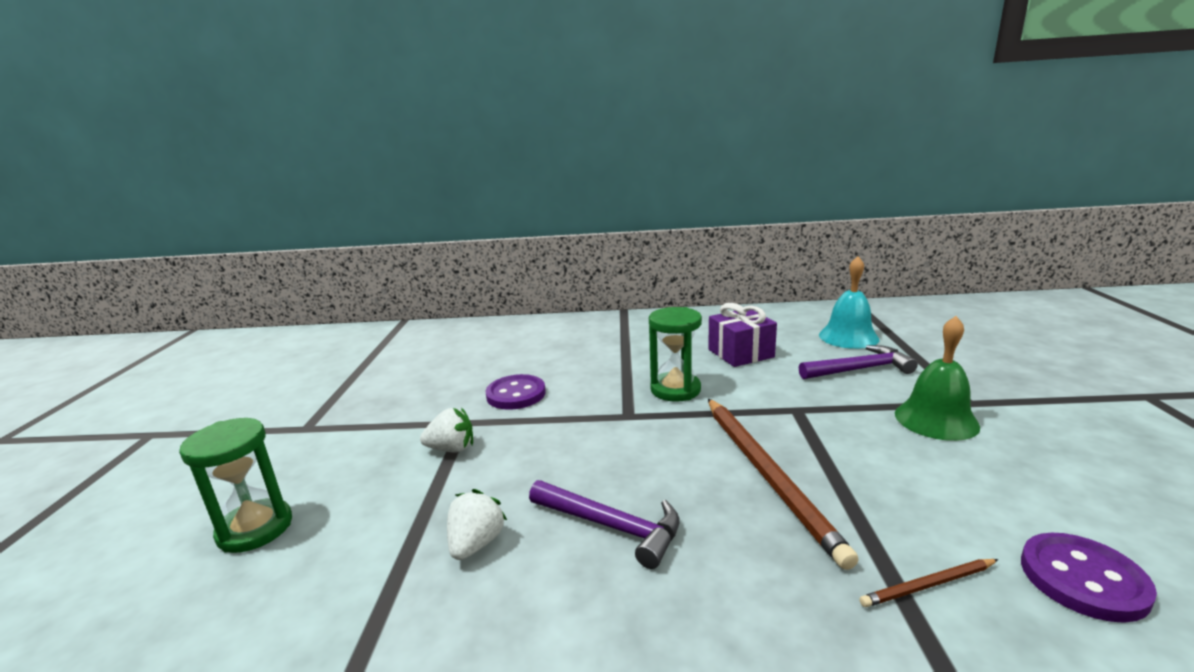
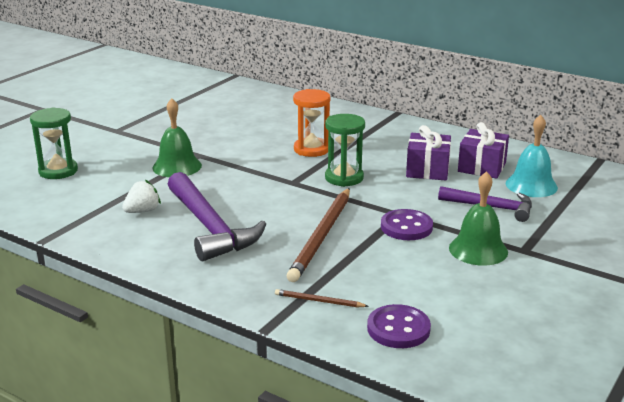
camera: 30 degrees right, 5 degrees up
(451, 449) = (177, 166): white strawberry -> green bell
(516, 394) = (245, 148): purple button -> purple button (406, 227)
(594, 370) = (311, 149): none -> orange hourglass
(612, 526) = (210, 227): purple hammer -> purple hammer, size x1.60
(780, 334) = (482, 167): none -> purple gift

